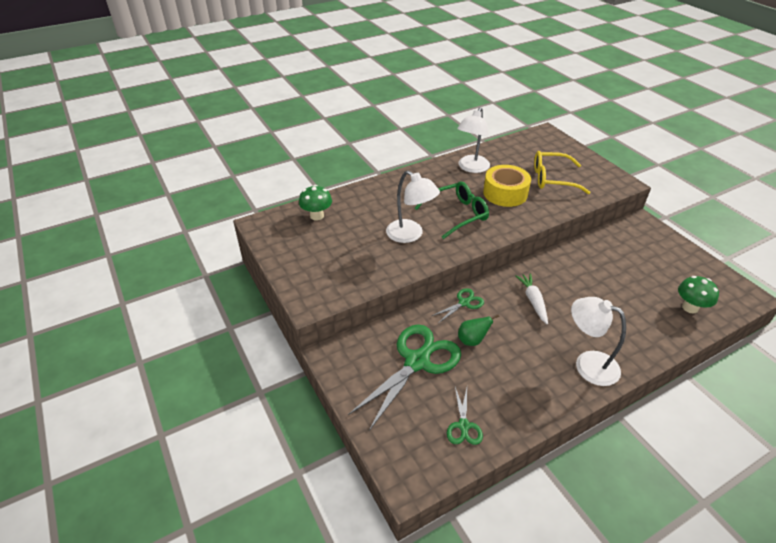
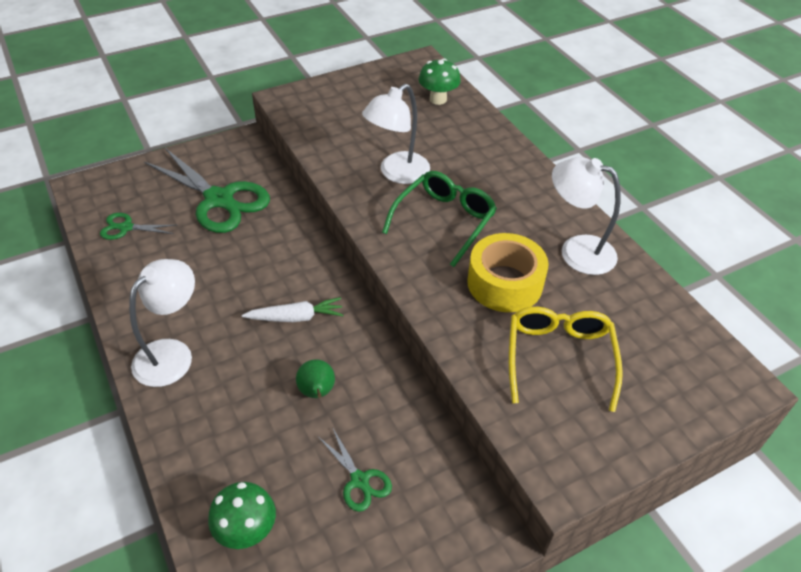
camera: 90 degrees right, 5 degrees up
(457, 214) = (444, 221): green glasses -> green glasses turned 120 degrees counterclockwise
(464, 303) = (303, 246): green scissors -> green scissors (359, 480)
(472, 340) = (239, 247): green pear -> green pear (317, 392)

